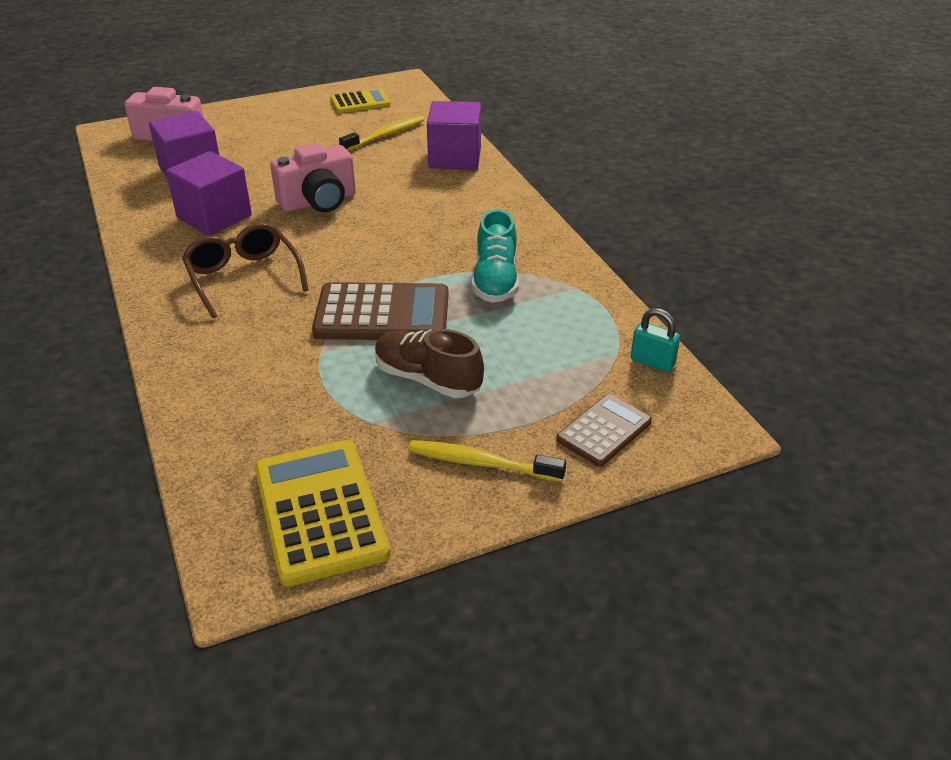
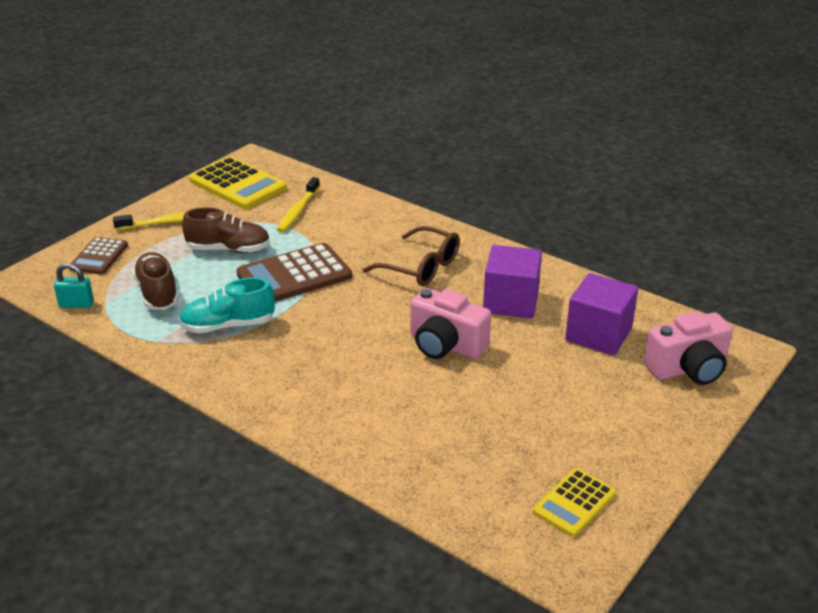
camera: 150 degrees right, 5 degrees down
(318, 202) = (446, 345): pink camera -> pink camera turned 90 degrees counterclockwise
(385, 135) = (479, 454): yellow toothbrush -> yellow toothbrush (297, 211)
(455, 157) = (371, 449): purple cube -> none
(495, 280) = (228, 326): turquoise shoe -> turquoise shoe turned 75 degrees counterclockwise
(550, 344) = (157, 293): none -> brown shoe

